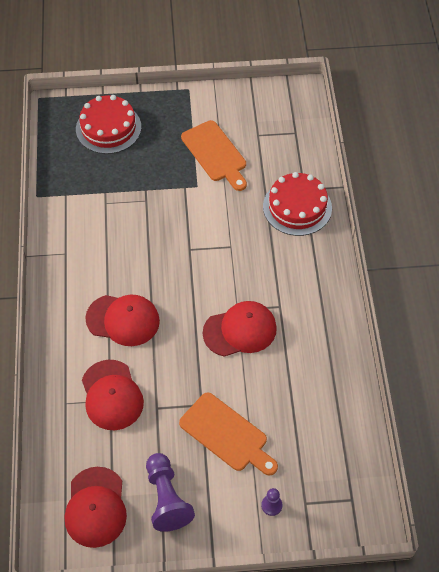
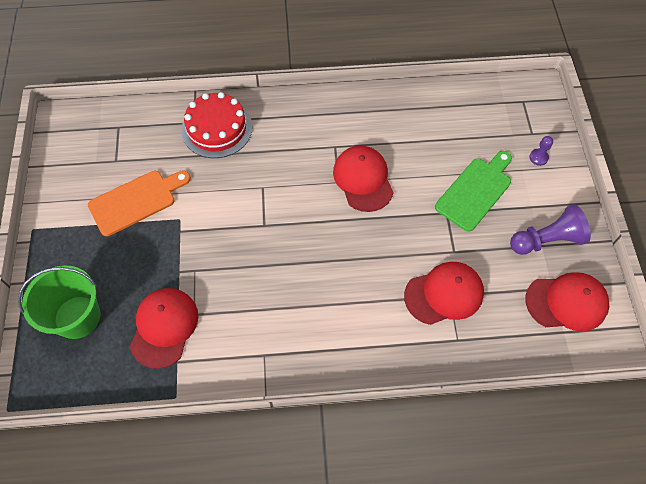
camera: 90 degrees left, 5 degrees up
(108, 128) = (77, 317): red cake -> green bucket
(123, 320) = (353, 287): red cap -> red cap (164, 327)
(227, 434) = (475, 191): orange cutting board -> green cutting board

